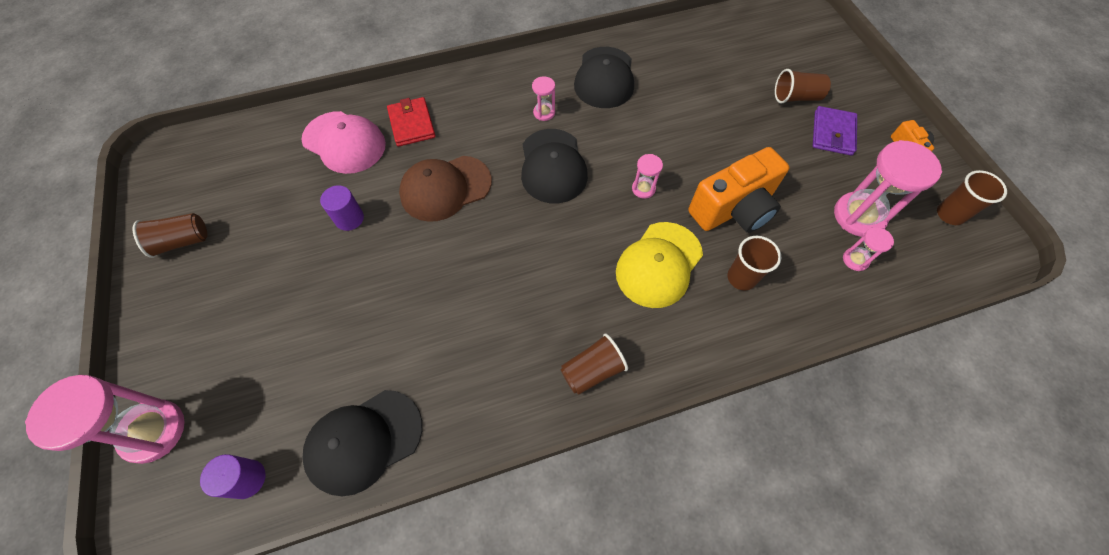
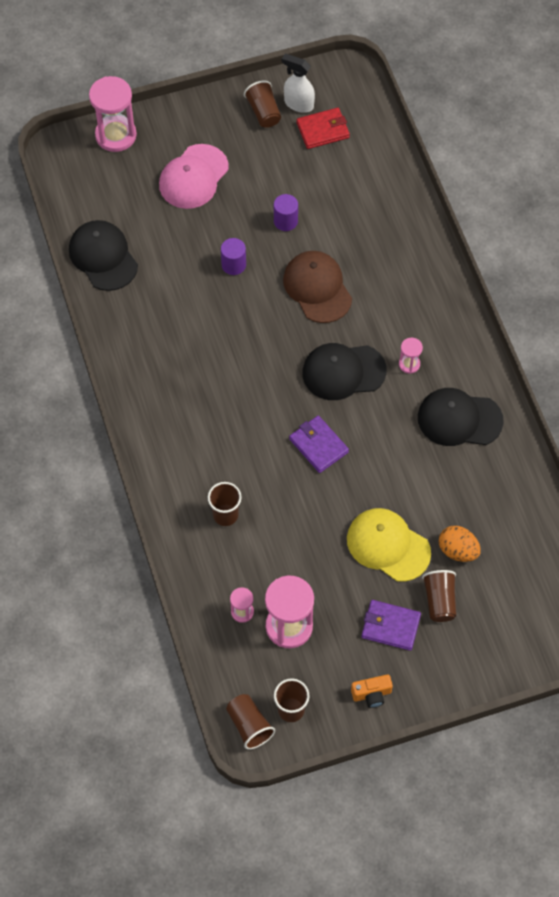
camera: 90 degrees right, 0 degrees up
(183, 205) = (298, 104): none -> white spray bottle
(247, 479) = (82, 195): purple cylinder -> purple cylinder (233, 265)
(344, 142) = (367, 205): pink cap -> pink cap (193, 177)
(412, 124) = (391, 255): red wallet -> red wallet (323, 130)
(592, 370) = (148, 398): brown cup -> brown cup (249, 725)
(643, 189) = (318, 445): pink hourglass -> purple wallet
(659, 264) = (239, 452): yellow cap -> yellow cap (388, 545)
(733, 209) = (296, 519): orange camera -> none
(742, 83) = (457, 550): none -> orange egg

